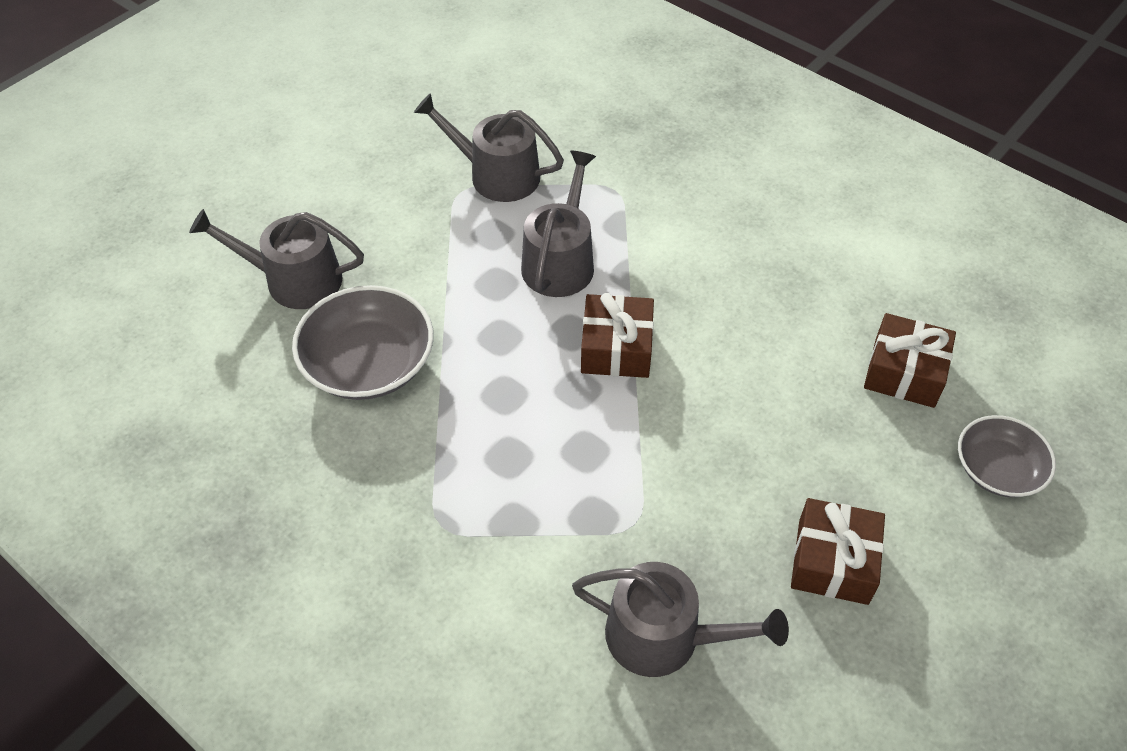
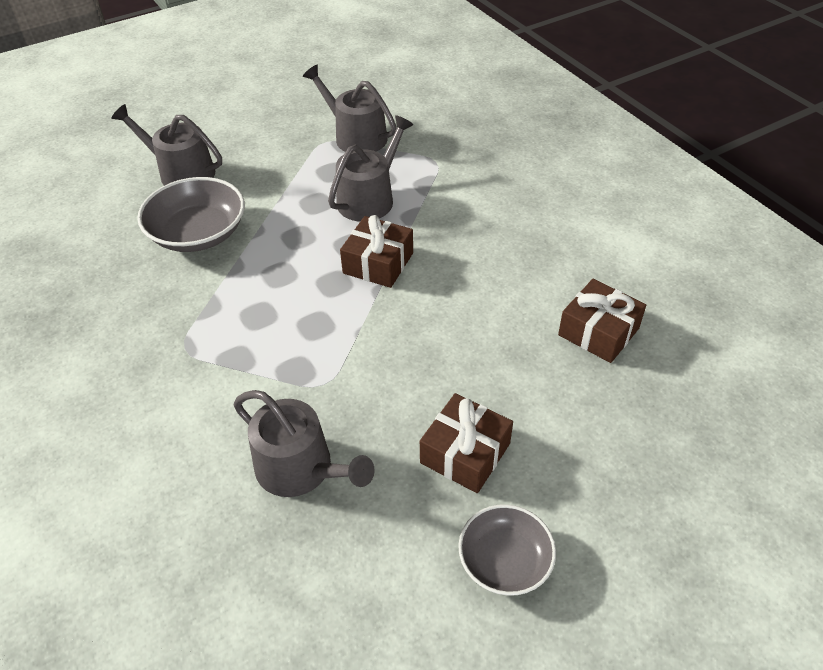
camera: 20 degrees right, 5 degrees down
(997, 469) = (643, 422): grey bowl -> grey bowl (504, 560)

